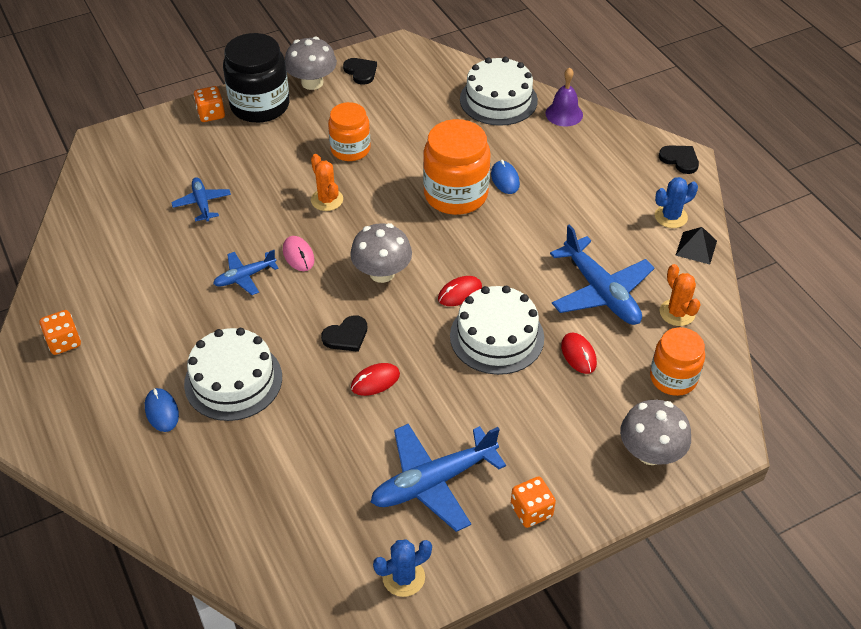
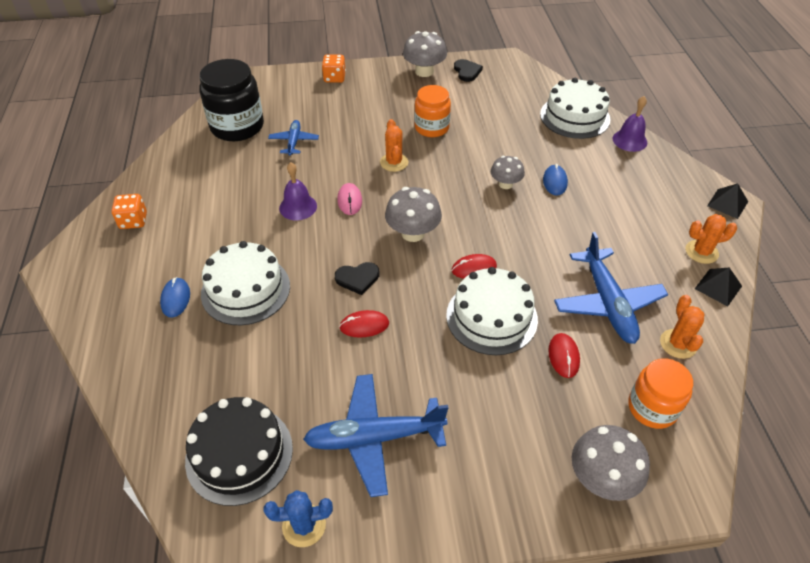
camera: 20 degrees right, 0 degrees up
(244, 277) = (298, 207): blue plane -> purple bell
(260, 105) = (375, 79): black jar -> black jar (237, 126)
(310, 537) = (239, 454): none -> black cake
(455, 194) = (505, 184): orange jar -> grey mushroom
(531, 511) = (456, 500): orange dice -> none
(670, 217) = (701, 252): blue cactus -> orange cactus
(680, 160) = (727, 203): black heart -> black pyramid

